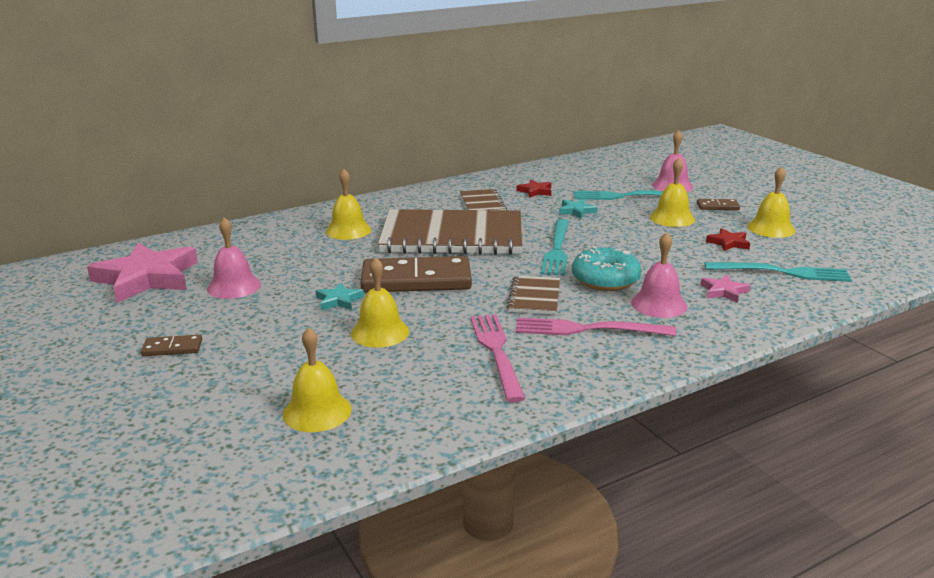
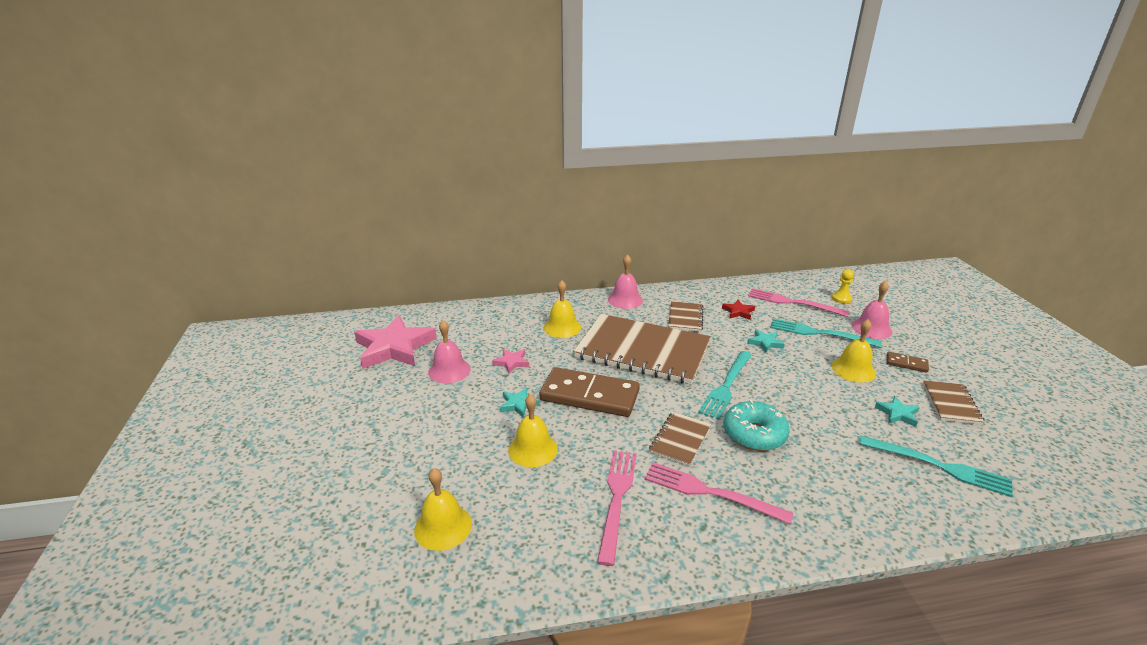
camera: 20 degrees right, 5 degrees up
(172, 348) = (375, 426): brown domino -> none
(586, 177) = (792, 302): none -> pink fork
(632, 167) = (841, 298): none -> yellow pawn
(659, 304) = (792, 478): pink bell -> pink bell (625, 299)
(724, 291) = (865, 477): pink star -> pink star (511, 362)
(728, 243) = (897, 413): red star -> turquoise star
(771, 228) = (951, 403): yellow bell -> brown notebook

